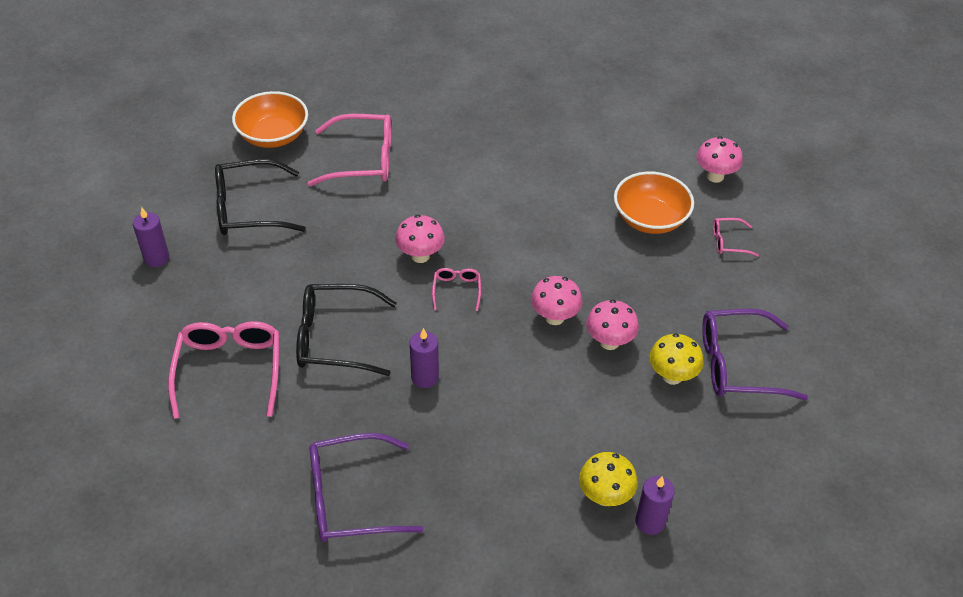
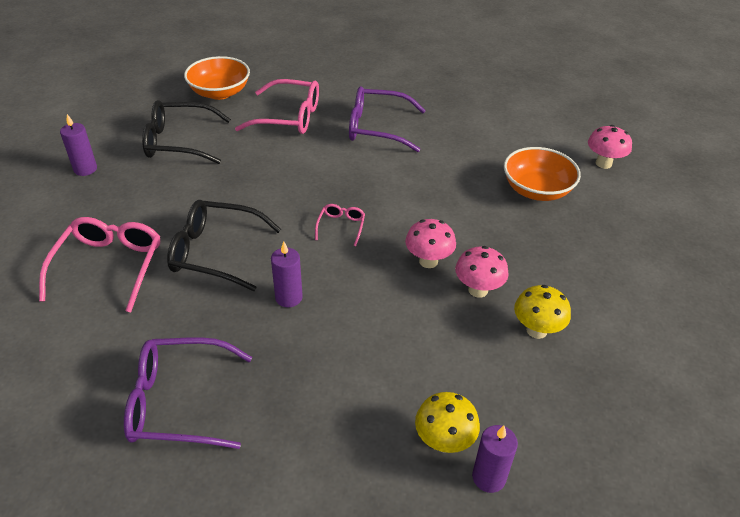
camera: 10 degrees right, 5 degrees down
(420, 256) = (316, 195): pink mushroom -> none
(728, 242) = (610, 218): pink glasses -> none
(738, 364) = (607, 328): purple glasses -> purple glasses (377, 128)

